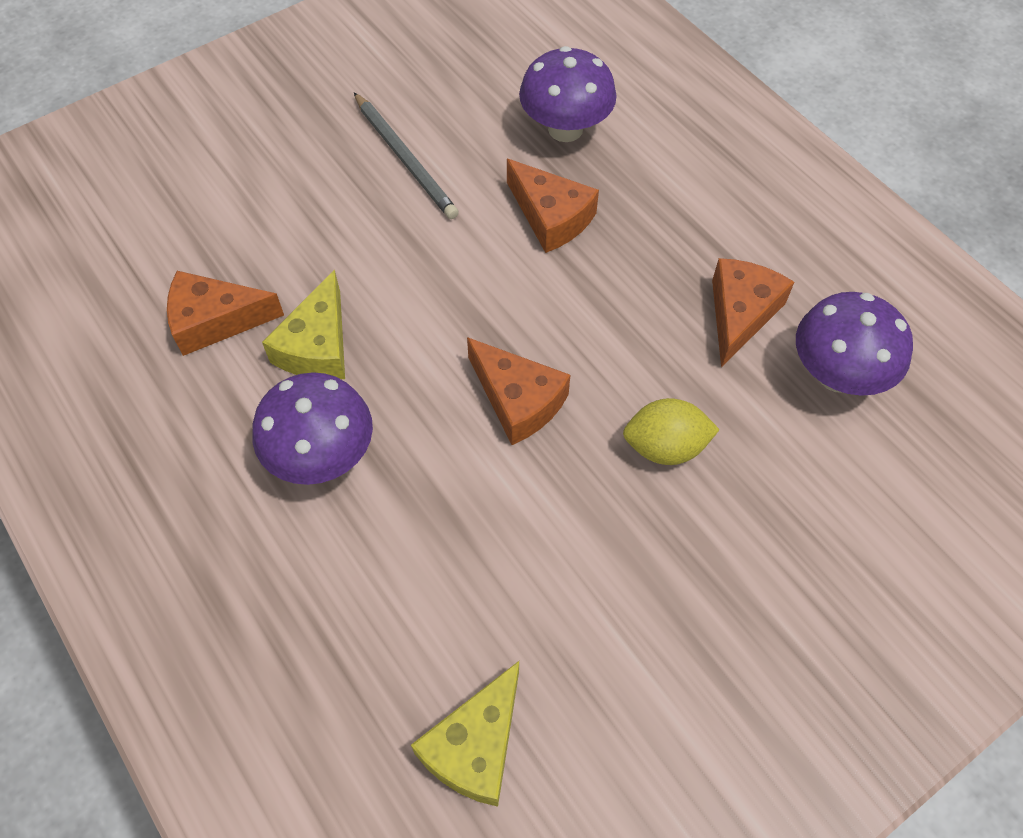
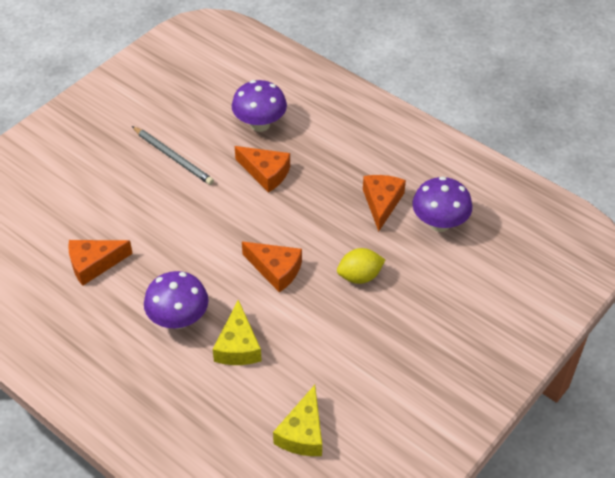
camera: 15 degrees left, 10 degrees down
(317, 346) = (157, 265): yellow cheese -> yellow cheese (238, 346)

